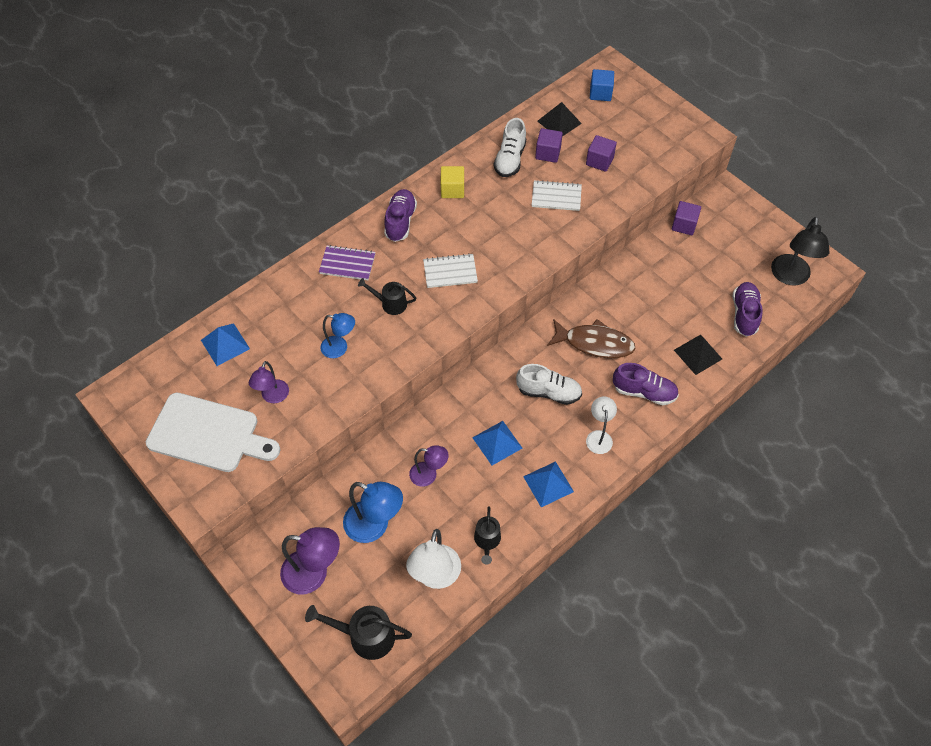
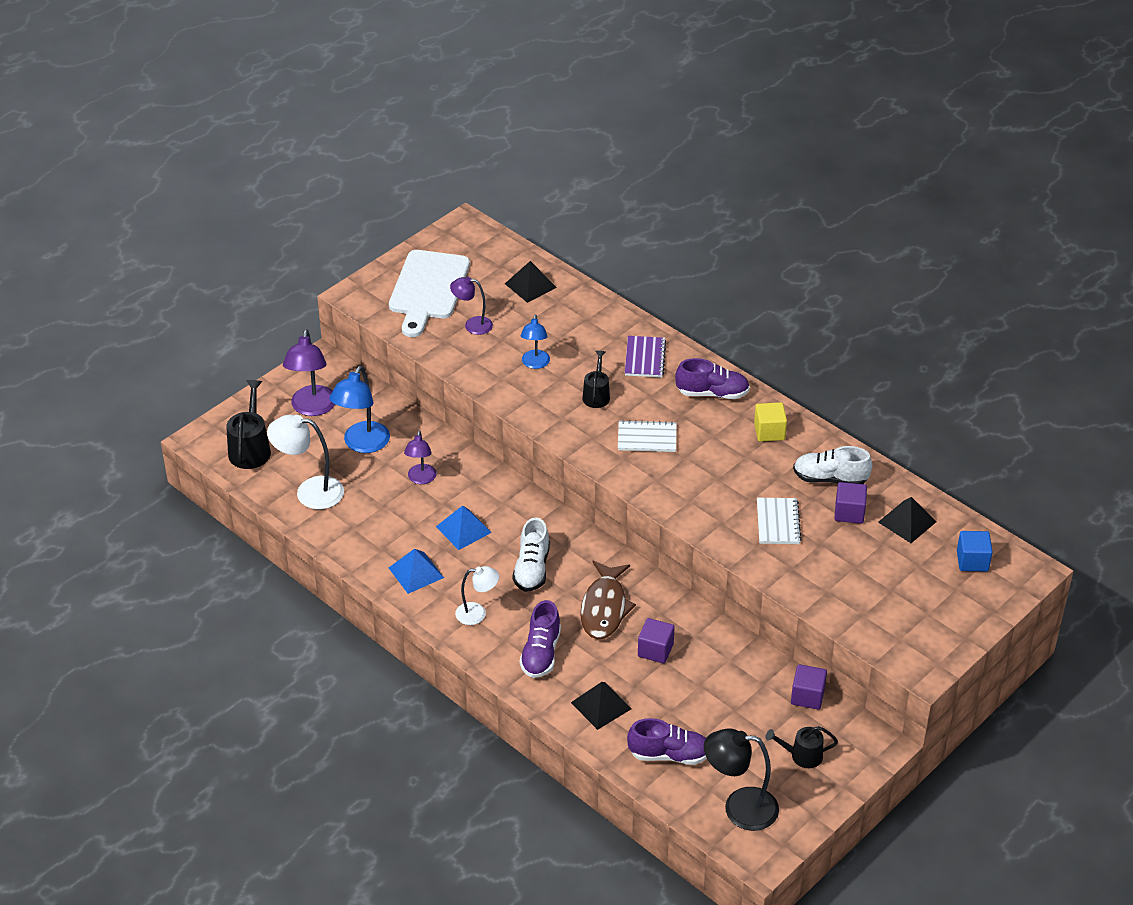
camera: 85 degrees right, 15 degrees down
(225, 344) = (530, 285): blue pyramid -> black pyramid
(450, 272) = (647, 438): white notebook -> white notebook turned 75 degrees counterclockwise
(487, 541) = (348, 527): black watering can -> black watering can (802, 756)
(599, 161) = (847, 561): purple cube -> purple cube (655, 650)

